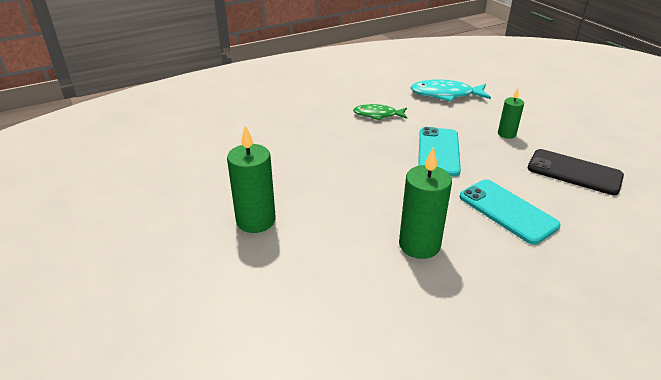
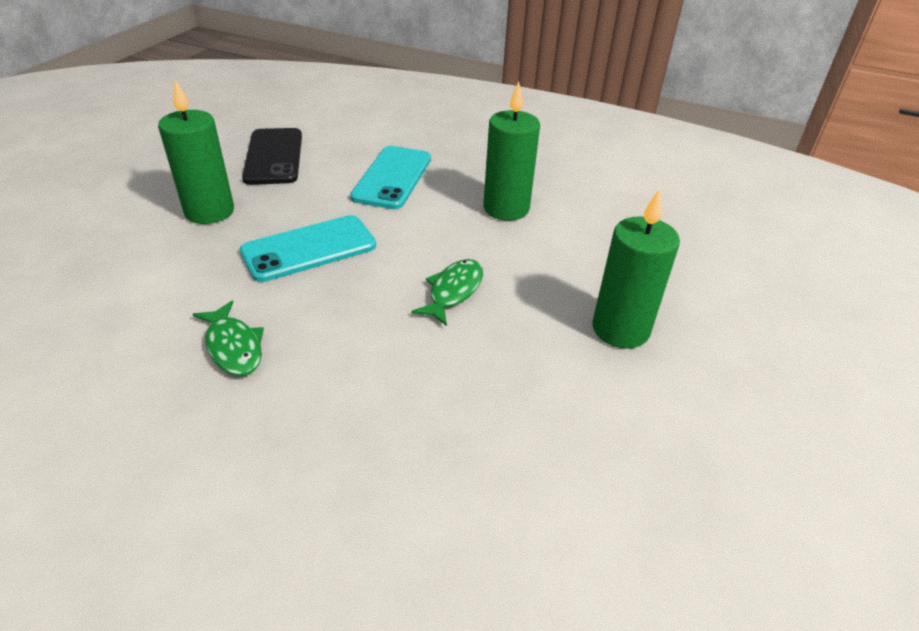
camera: 130 degrees left, 5 degrees up
(352, 181) = (453, 291): none -> green fish
(445, 95) = (91, 299): turquoise fish -> none
(506, 134) = (209, 211): green candle -> green candle, size x1.72

